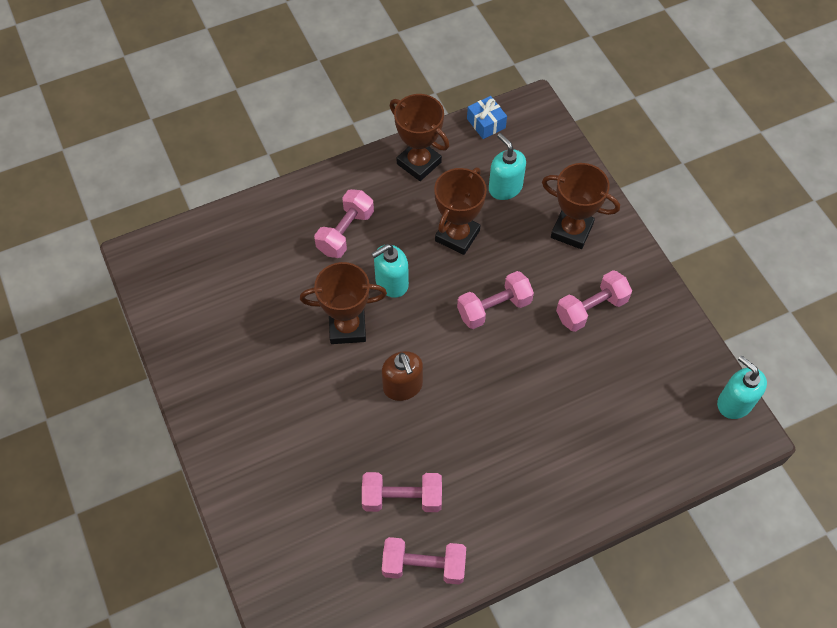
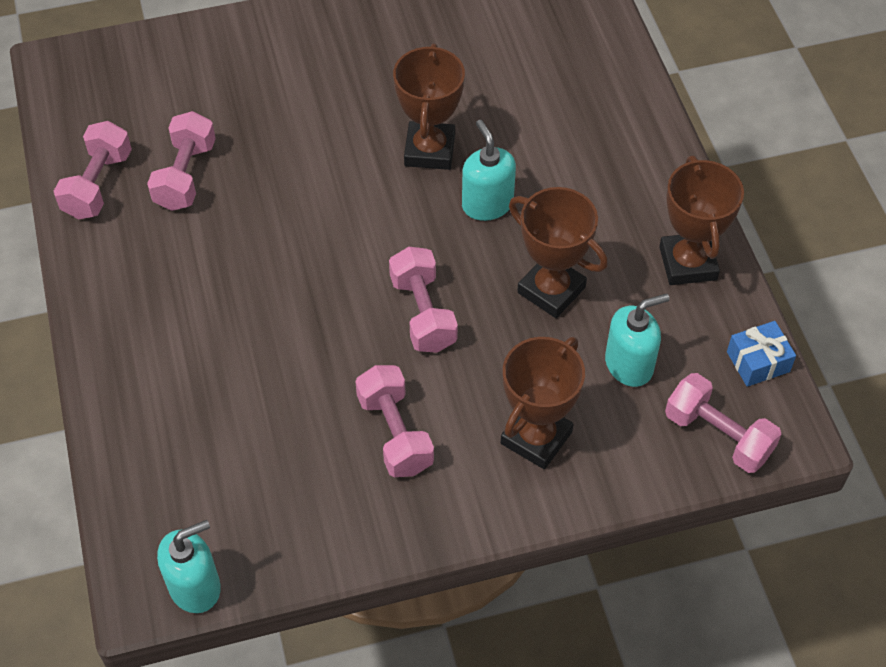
camera: 100 degrees right, 5 degrees down
(345, 232) = (577, 164): pink dumbbell -> pink dumbbell (718, 435)
(403, 386) = (331, 196): brown soap dispenser -> none
(419, 163) = (687, 263): brown trophy -> brown trophy turned 60 degrees counterclockwise

